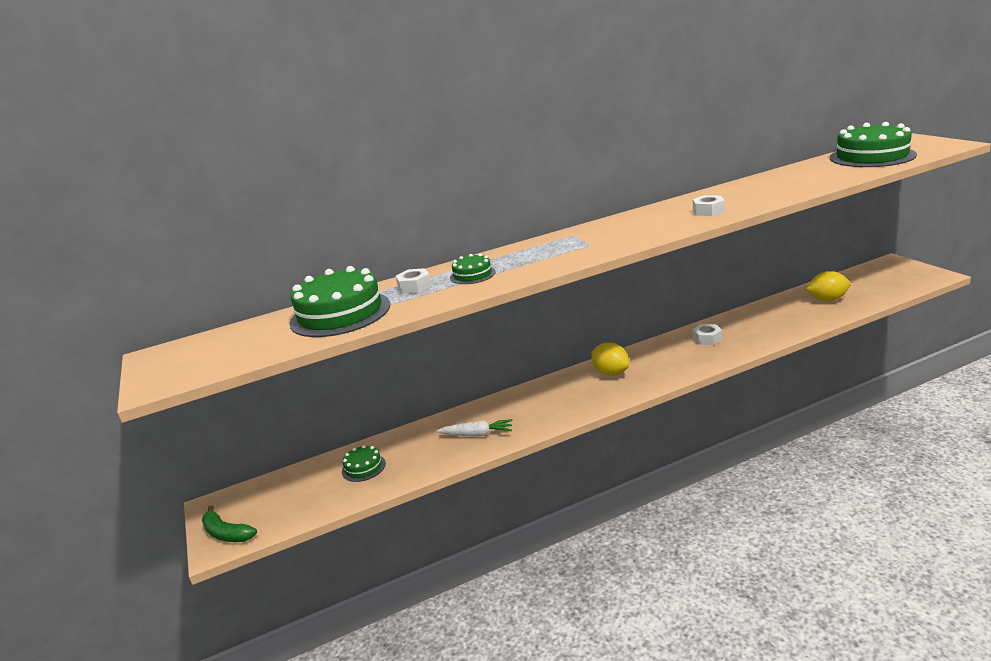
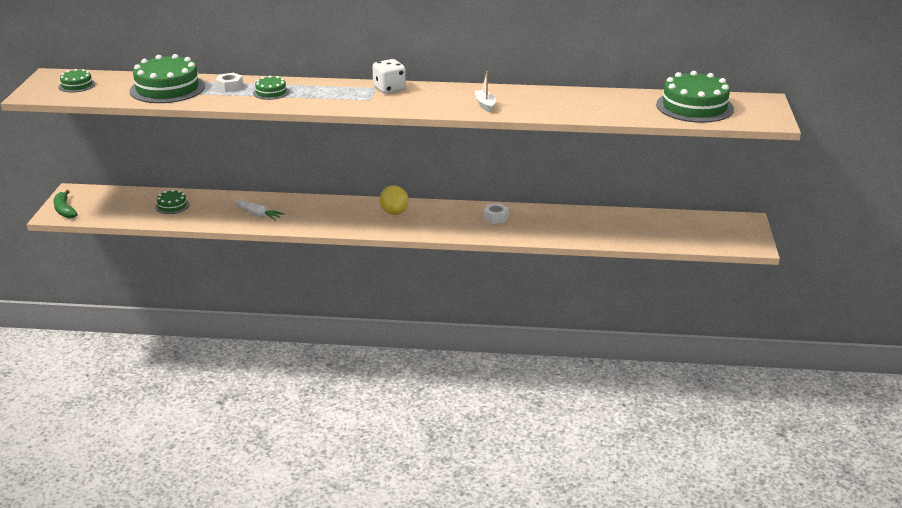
camera: 25 degrees right, 5 degrees up
(209, 352) = (77, 85): none -> green cake
(589, 231) = (389, 89): none -> white dice
(708, 211) = (485, 105): white nut -> white boat
(827, 299) = (634, 227): yellow lemon -> none

